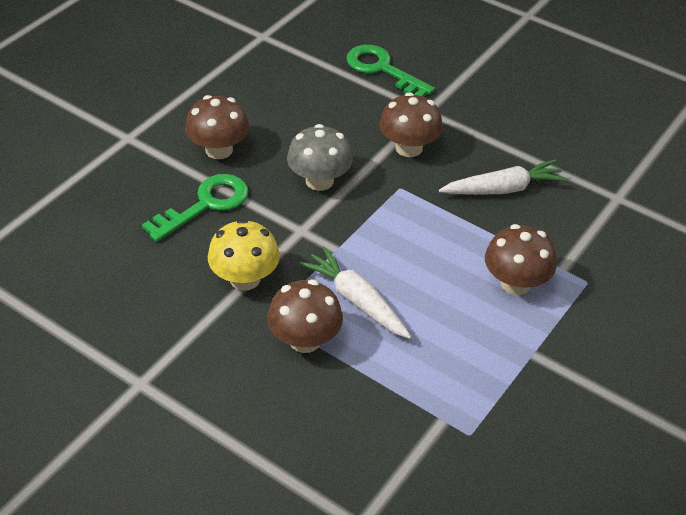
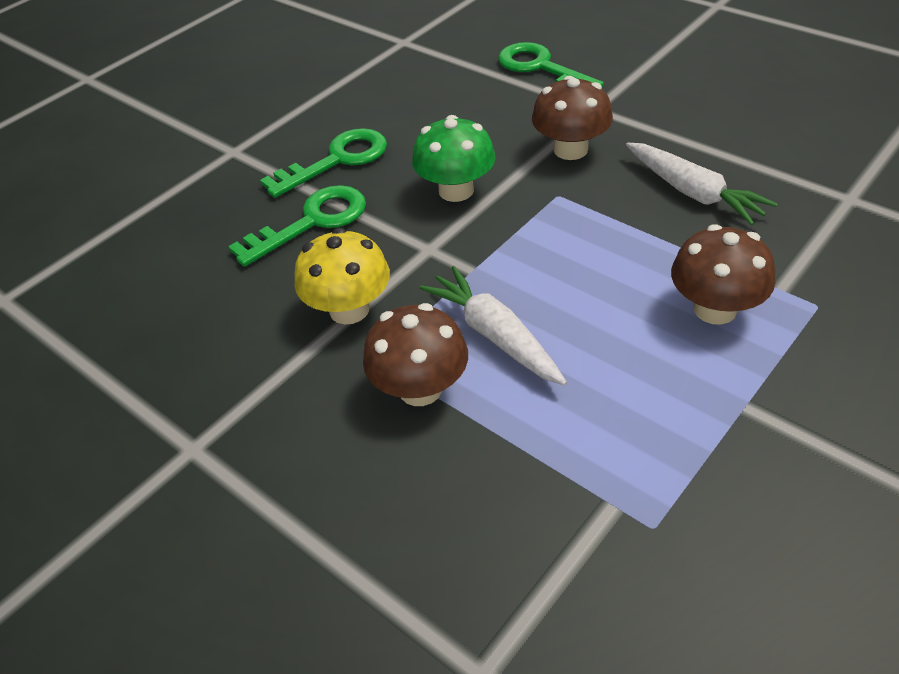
camera: 10 degrees right, 0 degrees up
(219, 150) = (337, 160): brown mushroom -> green key
(319, 181) = (456, 190): grey mushroom -> green mushroom
(503, 189) = (693, 192): white carrot -> white carrot turned 60 degrees clockwise

